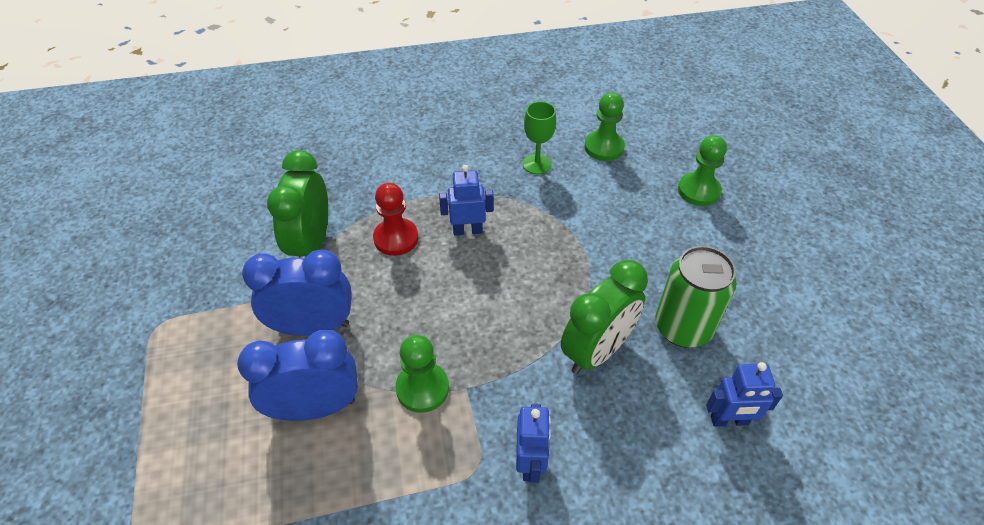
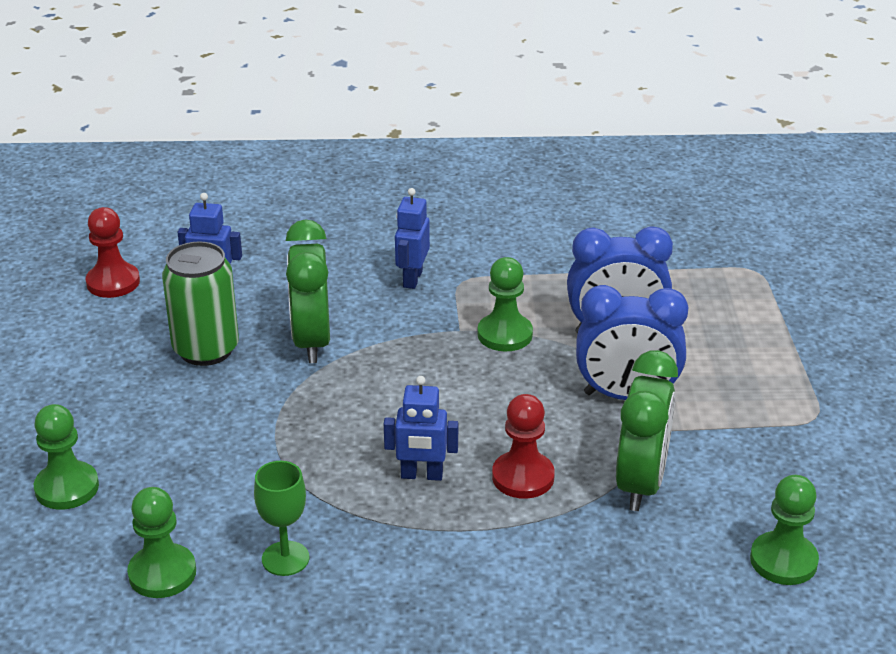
camera: 170 degrees left, 15 degrees down
(226, 200) = (783, 561): none -> green pawn
(597, 351) = (311, 342): green clock -> green clock turned 60 degrees counterclockwise
(827, 406) = (113, 282): none -> red pawn

